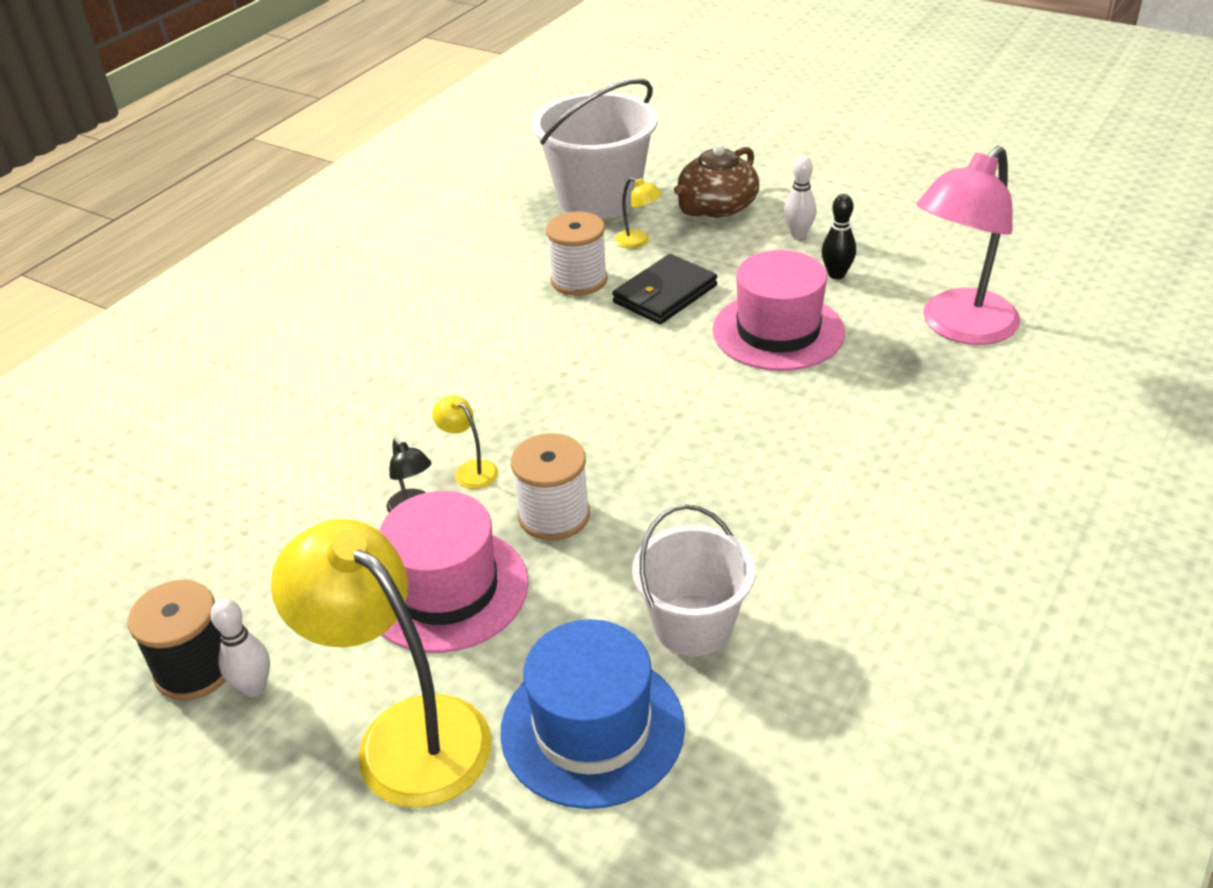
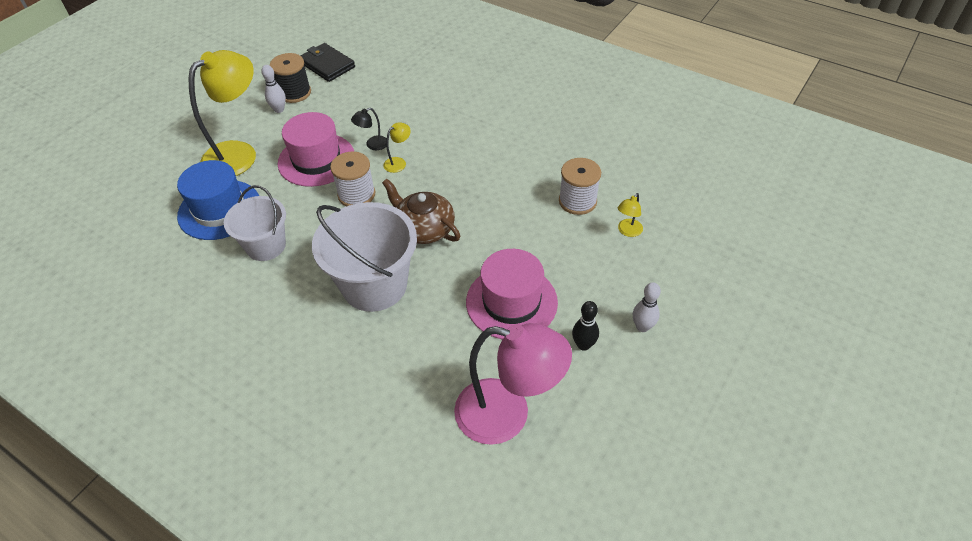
camera: 90 degrees right, 10 degrees up
(599, 199) = (687, 211): white bucket -> white bucket (374, 285)
(665, 294) = (559, 244): black wallet -> black wallet (327, 65)
(716, 207) = (681, 278): brown teapot -> brown teapot (424, 228)
(959, 328) = (507, 415): pink lamp -> pink lamp turned 150 degrees clockwise

